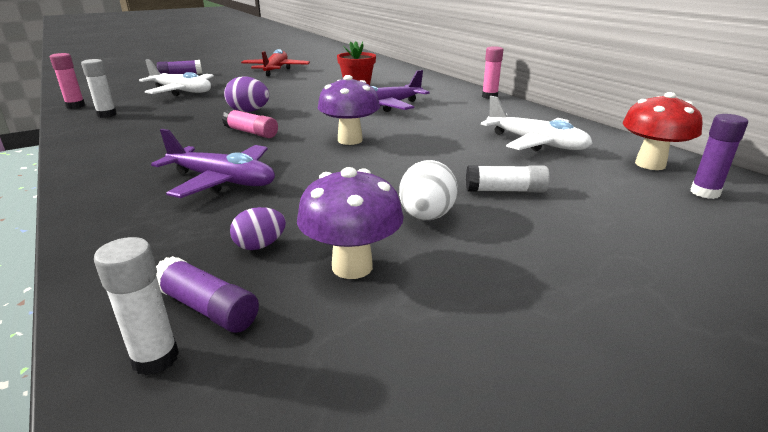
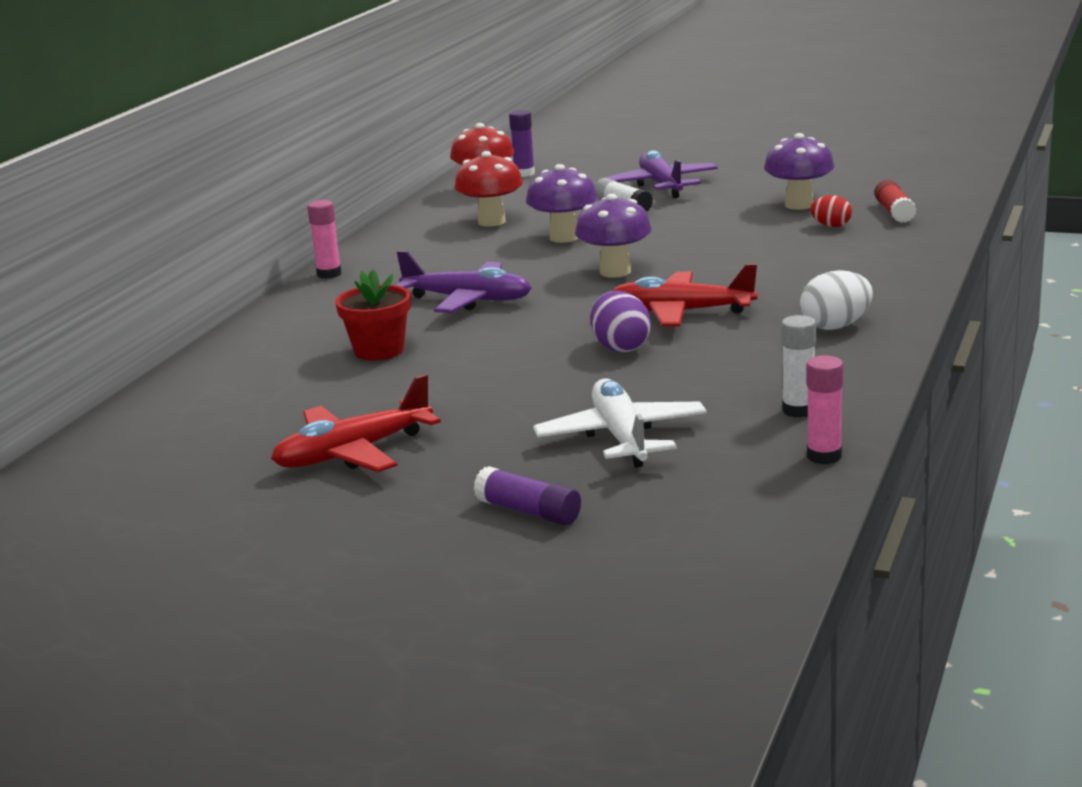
camera: 125 degrees left, 5 degrees down
(155, 358) = (934, 205): white glue stick -> none
(207, 308) = (894, 212): purple glue stick -> red glue stick
(222, 181) = (792, 270): purple plane -> purple plane (661, 186)
(251, 132) = (681, 312): pink glue stick -> red plane
(260, 245) = (831, 226): purple egg -> red egg
(426, 216) = (708, 210): white egg -> white egg (836, 326)
(452, 149) = (564, 238): none -> purple mushroom
(535, 143) = (491, 222): white plane -> red mushroom

